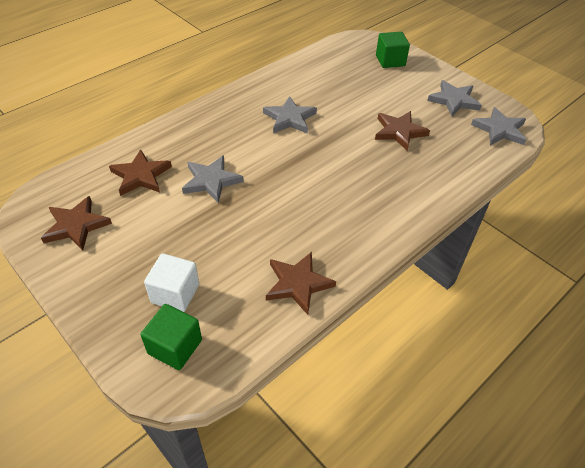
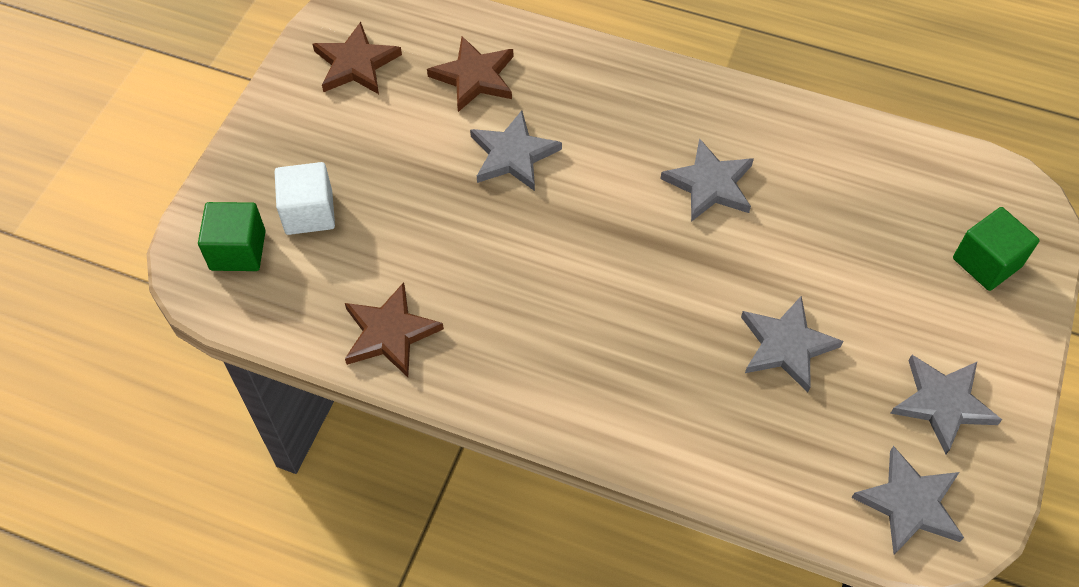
camera: 65 degrees right, 10 degrees up
(399, 132) = (786, 345): brown star -> grey star

